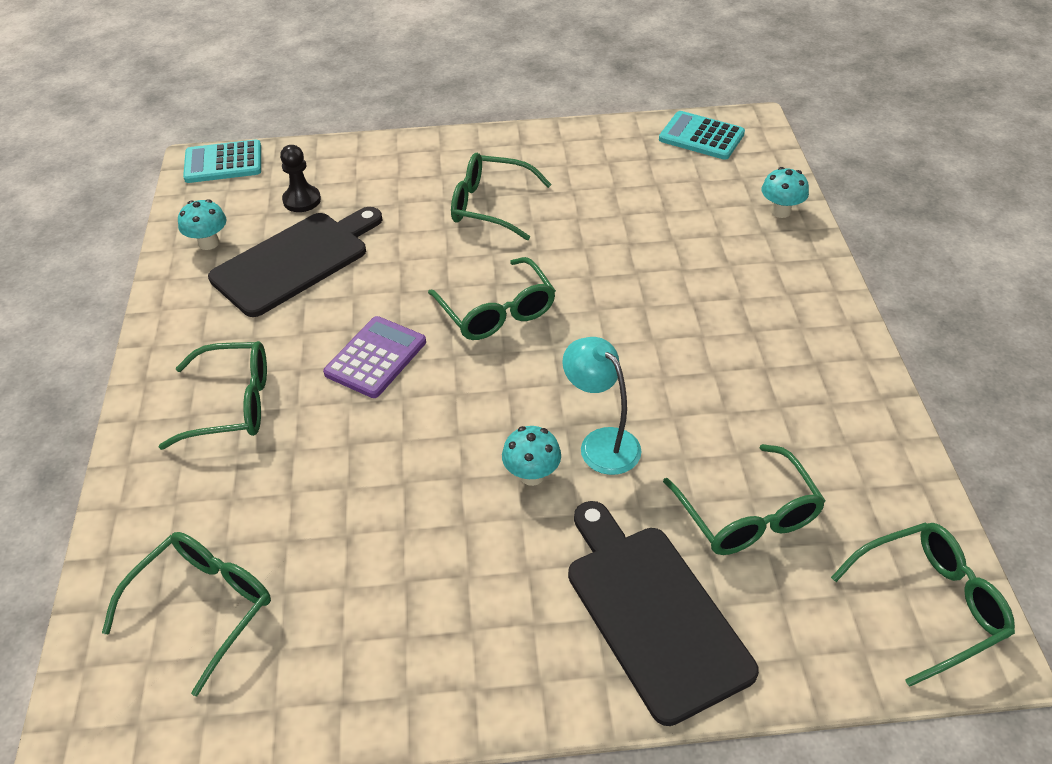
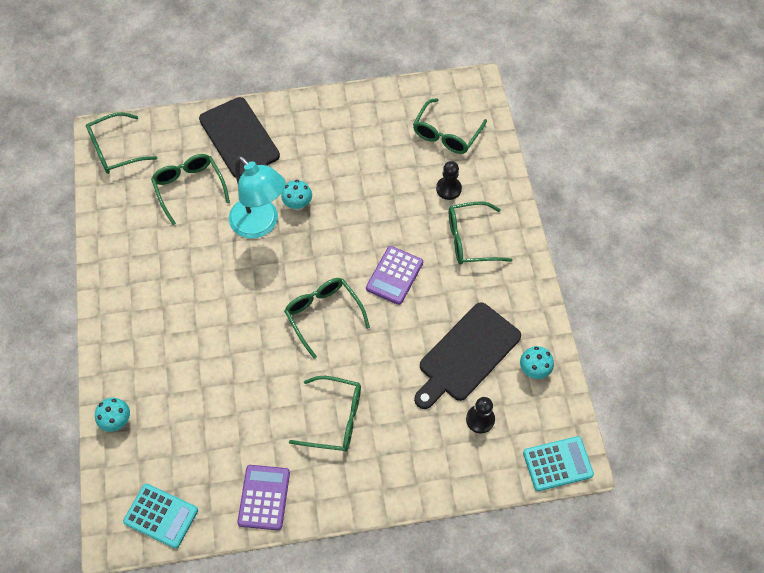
camera: 175 degrees right, 15 degrees up
(239, 491) = (448, 189): none -> black pawn
(581, 147) = (264, 497): none -> purple calculator
(601, 443) = (260, 225): turquoise lamp -> turquoise lamp, size x1.51

